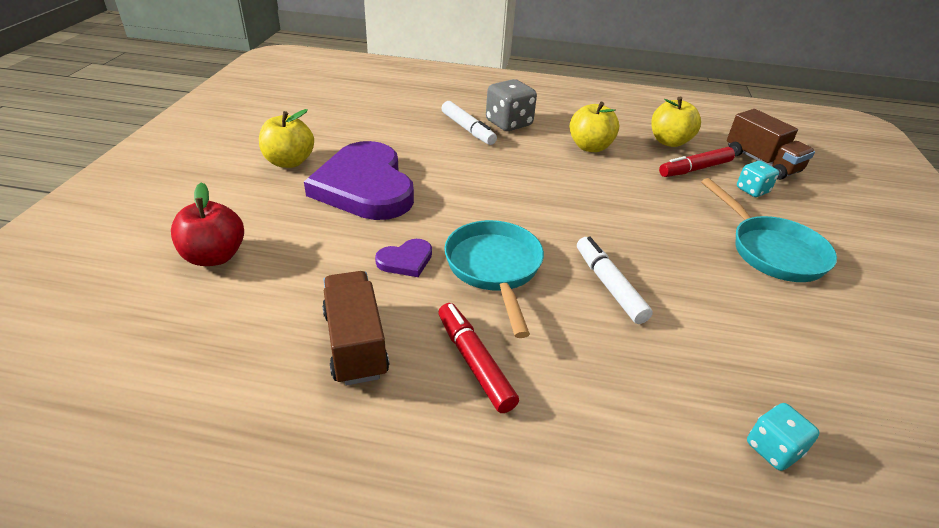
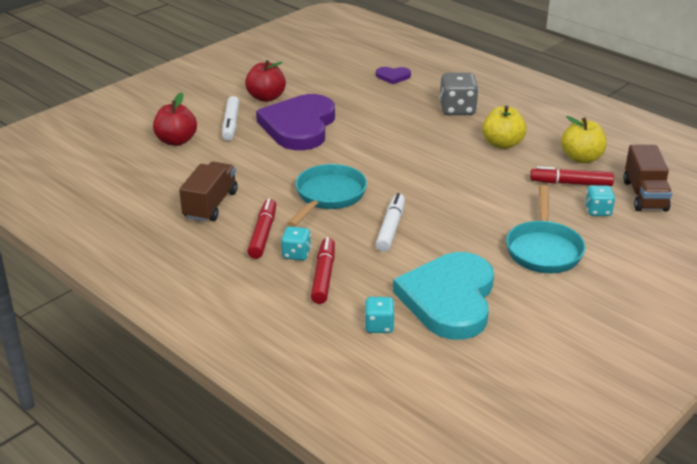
camera: 35 degrees right, 5 degrees down
(289, 162) = (266, 97): yellow apple -> red apple
(406, 260) = (279, 175): purple heart -> purple heart (393, 76)
(467, 129) = (418, 106): white marker -> white marker (231, 124)
(549, 376) = (296, 254): none -> turquoise dice
(620, 397) = (324, 276): none -> red marker
(782, 360) = (449, 299): none -> turquoise heart

